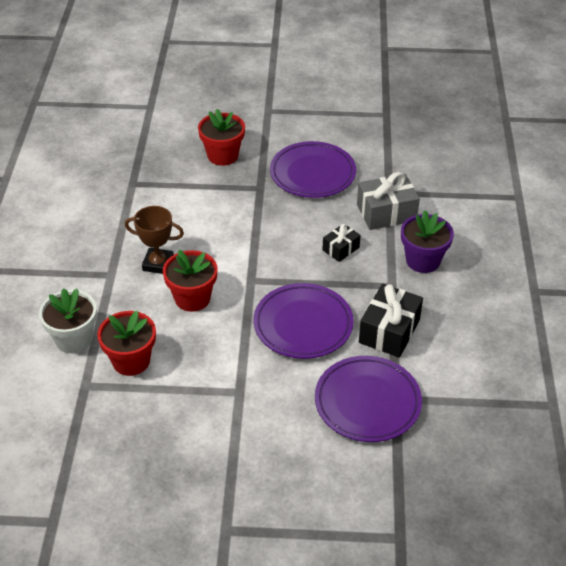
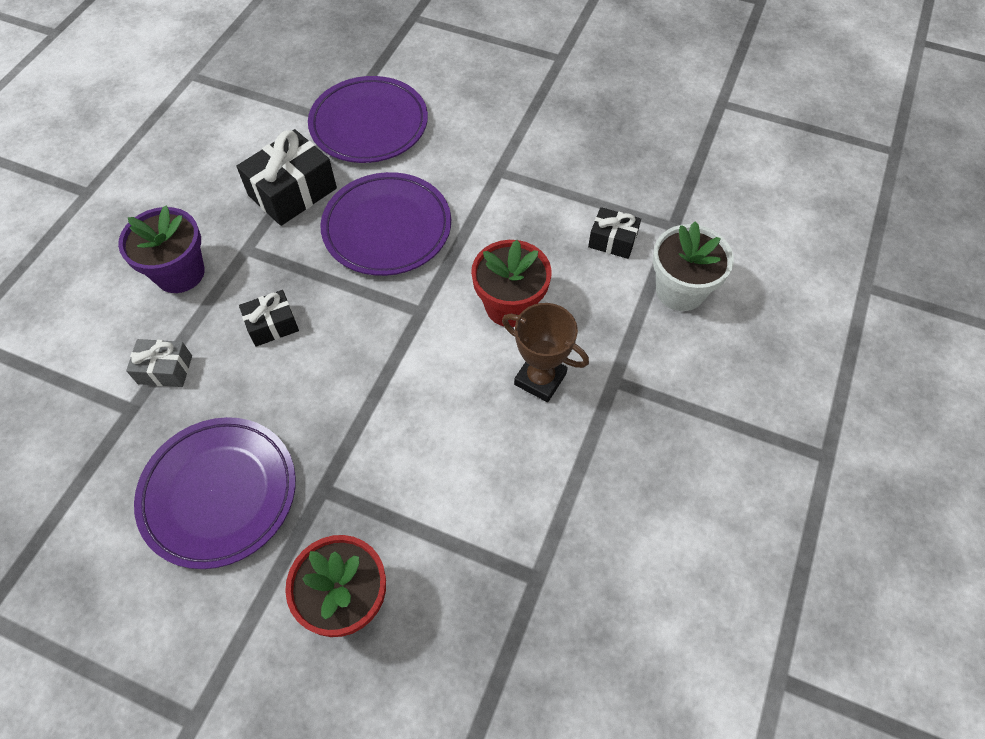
camera: 160 degrees left, 15 degrees up
(131, 361) = (612, 241): red flower pot -> black gift
(386, 213) = (165, 370): grey gift -> grey gift, size x0.57

